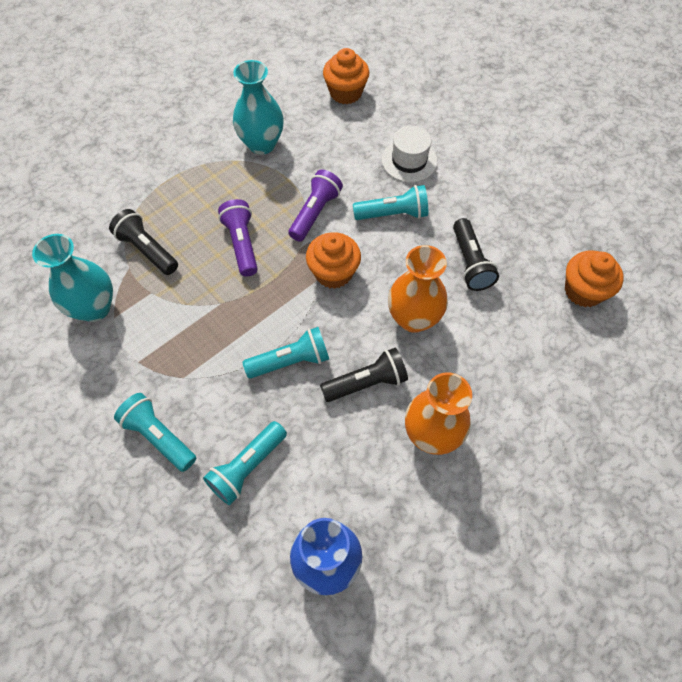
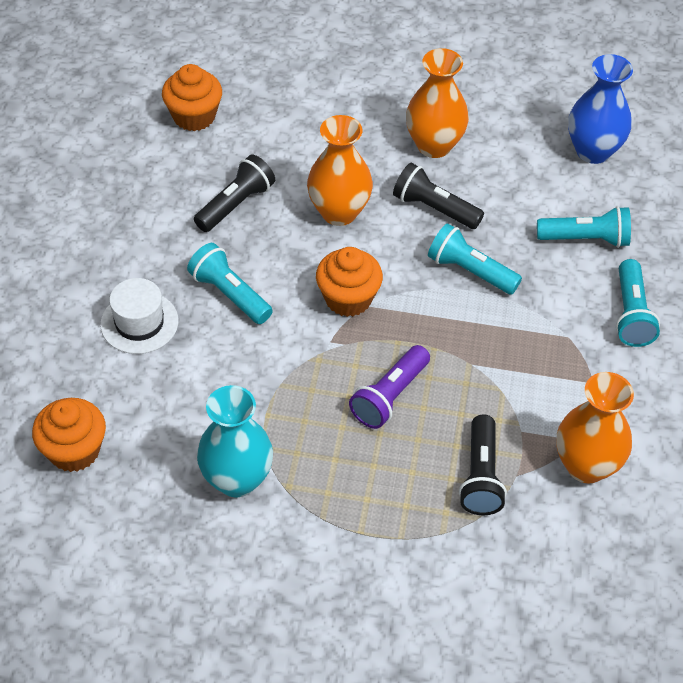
camera: 130 degrees left, 10 degrees down
(94, 308) = (586, 466): turquoise vase -> orange vase
(315, 213) = (289, 360): purple flashlight -> none

